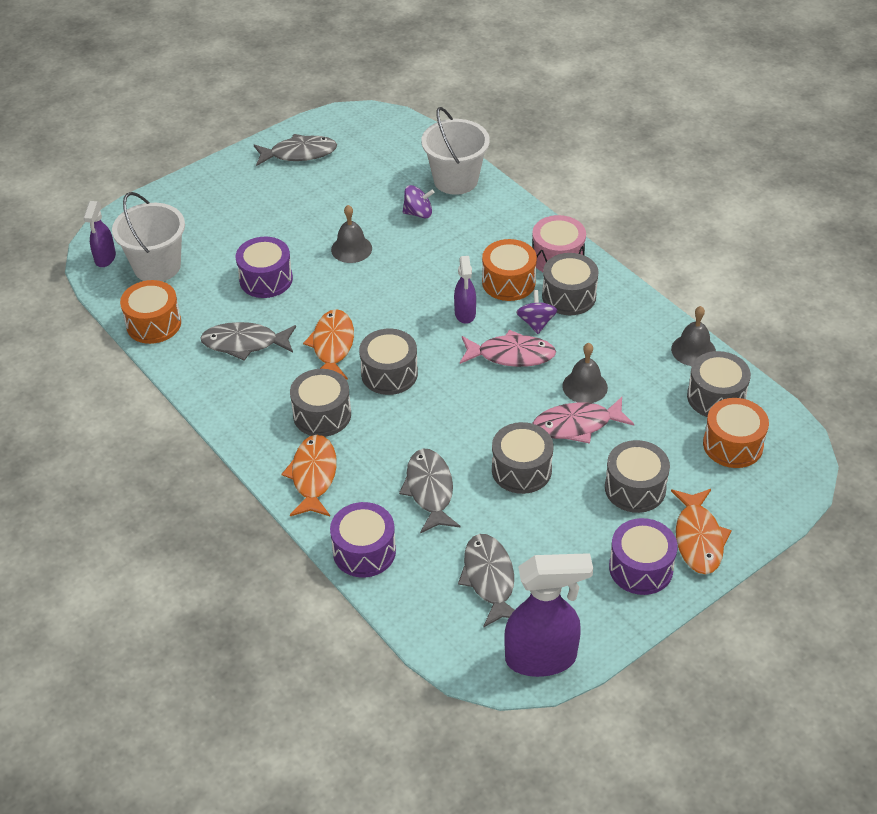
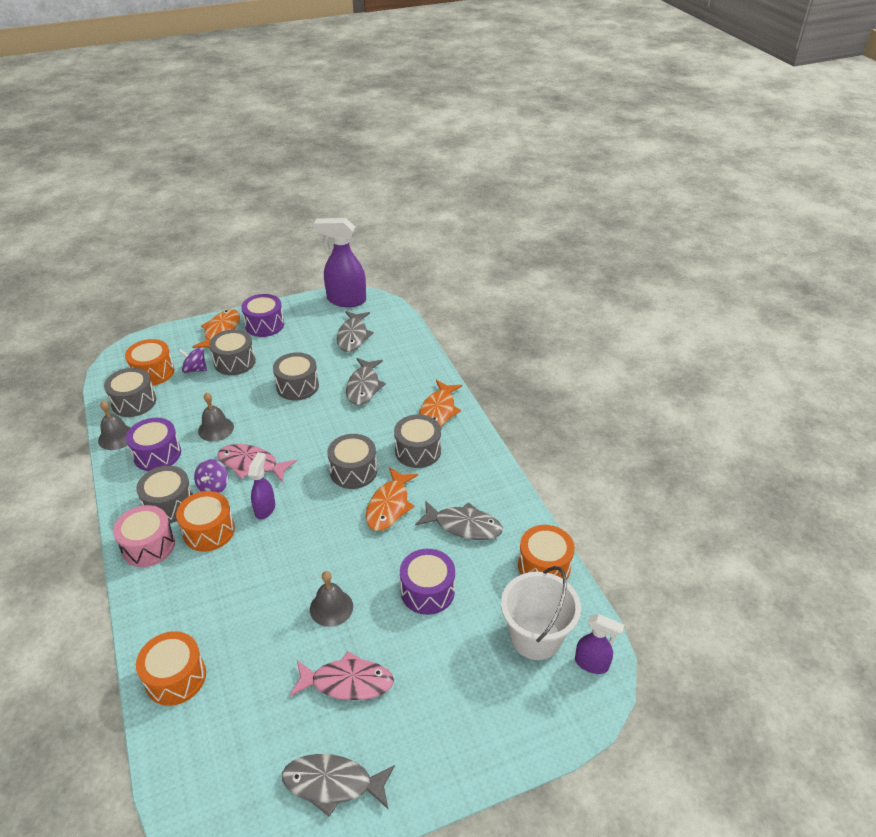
camera: 165 degrees left, 5 degrees down
(105, 258) = (592, 664): purple spray bottle -> purple spray bottle turned 90 degrees clockwise
(364, 551) = (420, 363): purple drum -> purple drum (157, 454)
(418, 213) = (242, 638): purple spinning top -> purple spinning top (195, 369)
(455, 180) = (176, 677): white bucket -> orange drum
(577, 425) = (241, 405): pink fish -> pink fish (347, 682)

